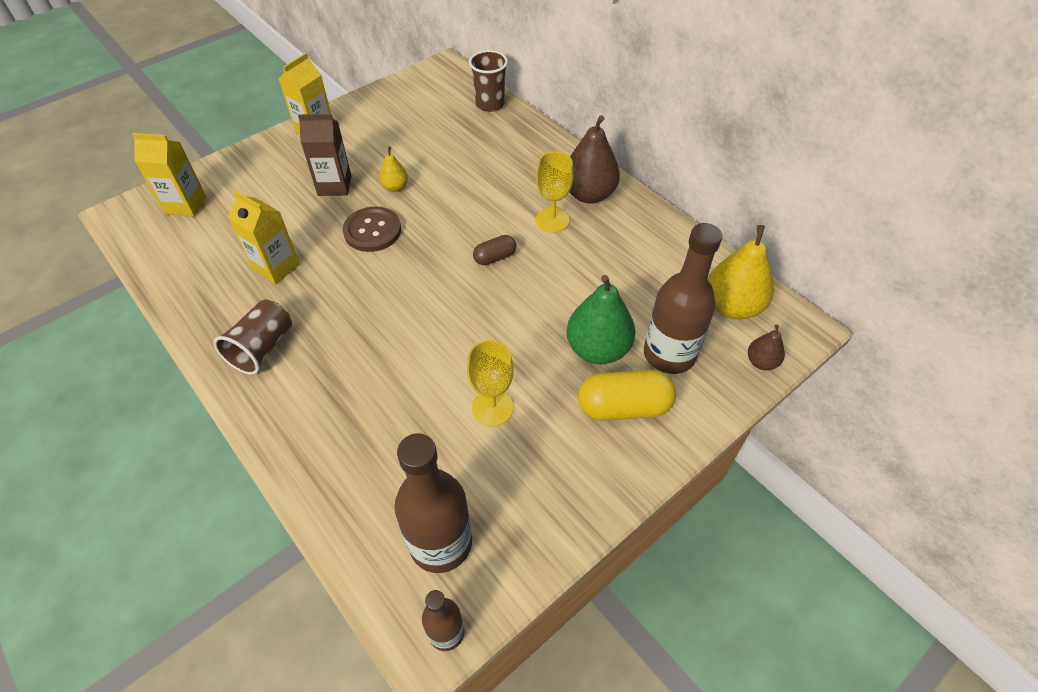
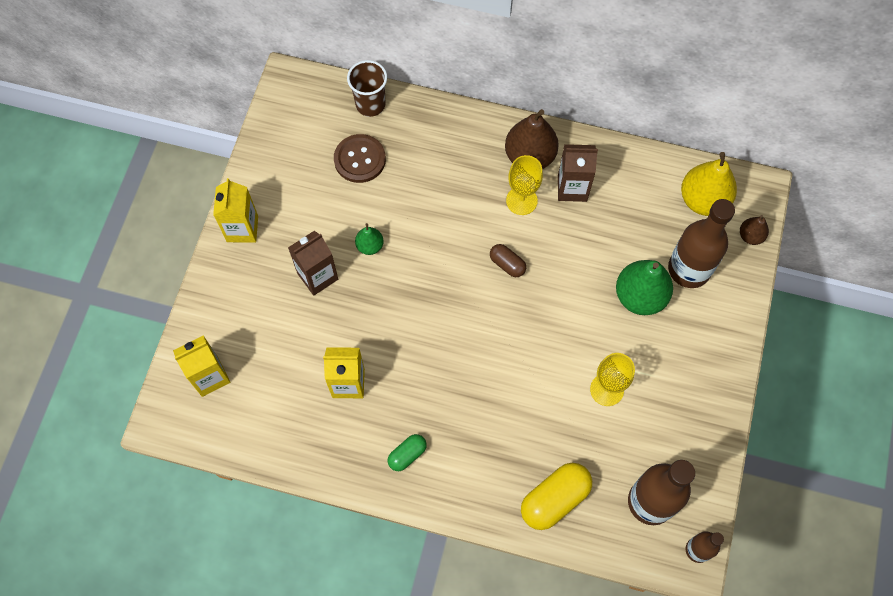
camera: 35 degrees left, 15 degrees up
(262, 348) = (407, 455): brown cup -> green capsule
(372, 231) = (391, 300): brown button -> brown button (360, 159)
(395, 187) = (370, 246): yellow pear -> green pear
(495, 257) = (507, 264): brown capsule -> brown capsule turned 75 degrees counterclockwise
(607, 234) = (572, 188): none -> brown carton
(623, 407) = (689, 331): yellow capsule -> yellow capsule (554, 499)

